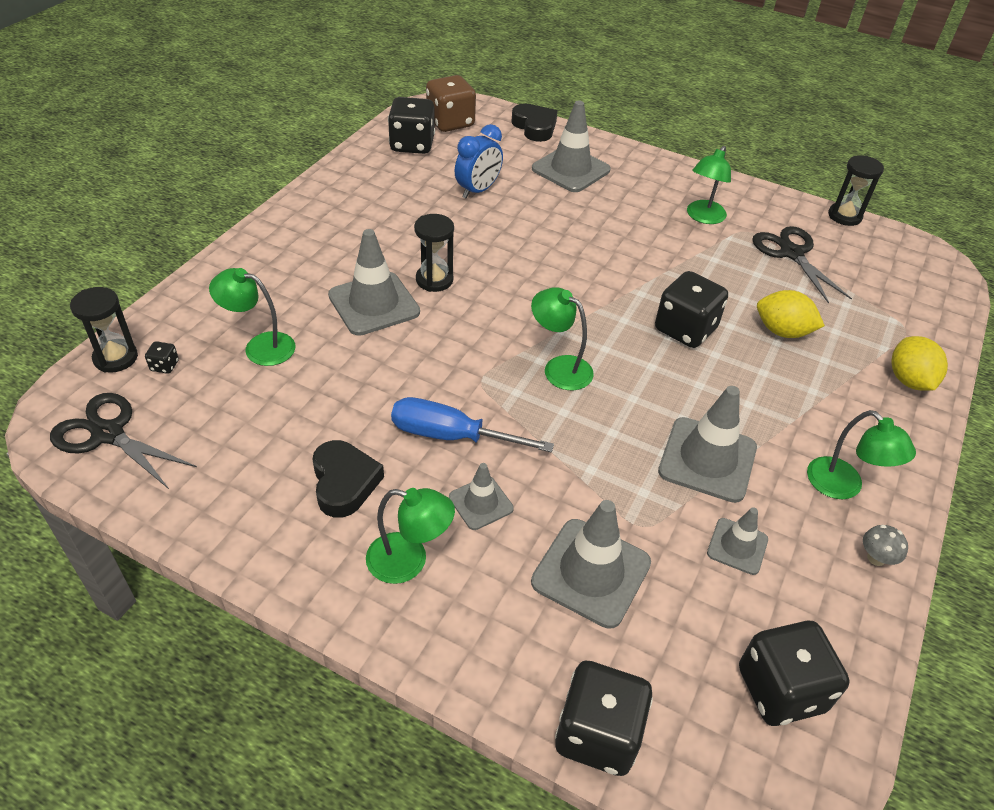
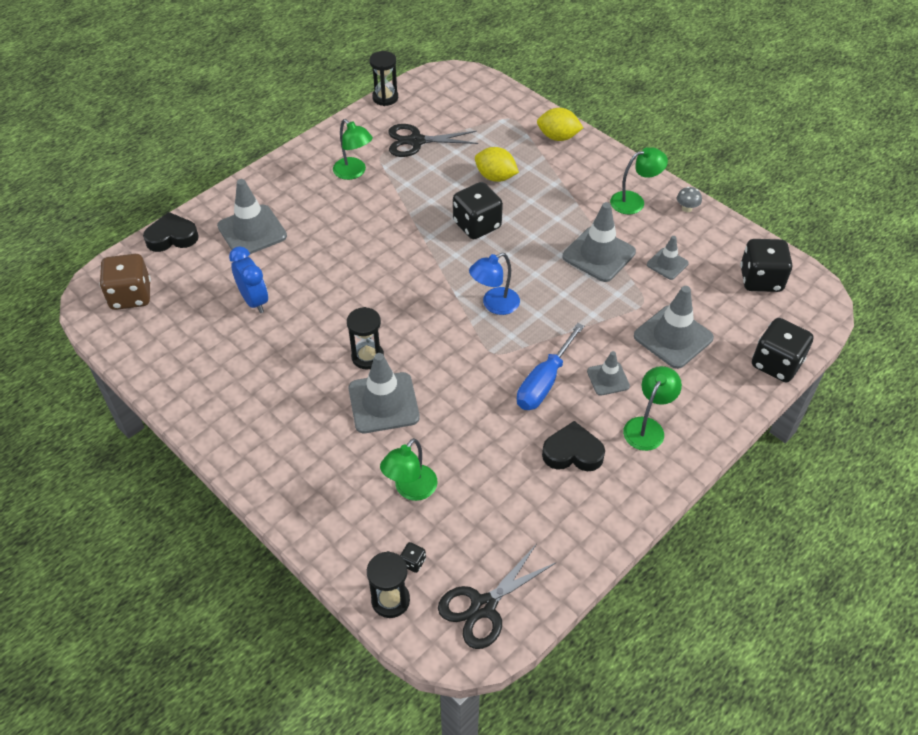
camera: 70 degrees left, 5 degrees up
(412, 145) = (155, 333): black dice -> none
(559, 368) = (494, 305): green lamp -> blue lamp
(782, 331) = (495, 177): yellow lemon -> yellow lemon turned 75 degrees clockwise

